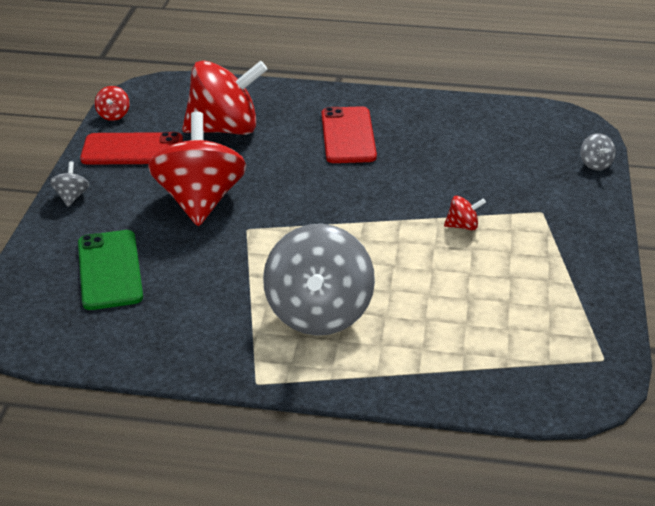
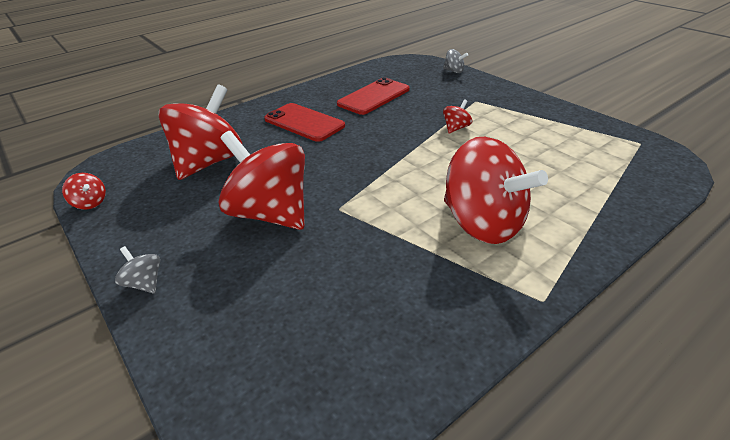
camera: 45 degrees left, 0 degrees up
(110, 270) = (283, 313): green phone -> none
(132, 150) = (150, 216): red phone -> red phone (374, 97)
(319, 313) = (483, 224): grey spinning top -> red spinning top

